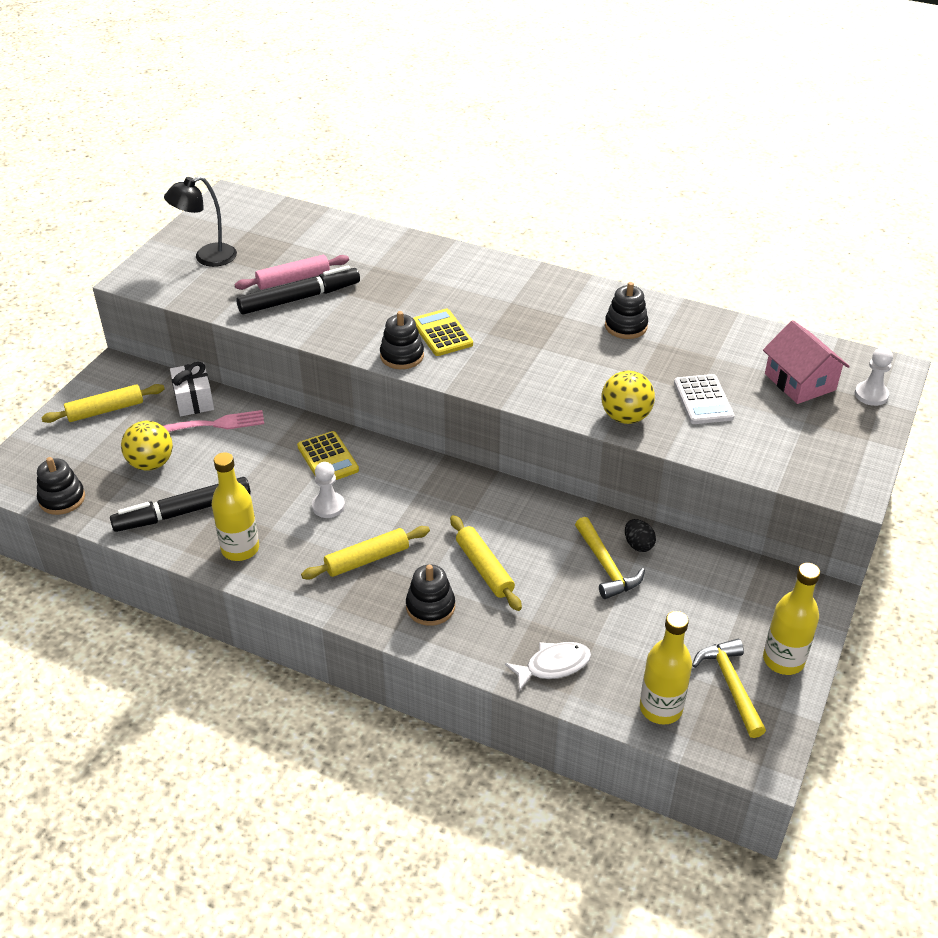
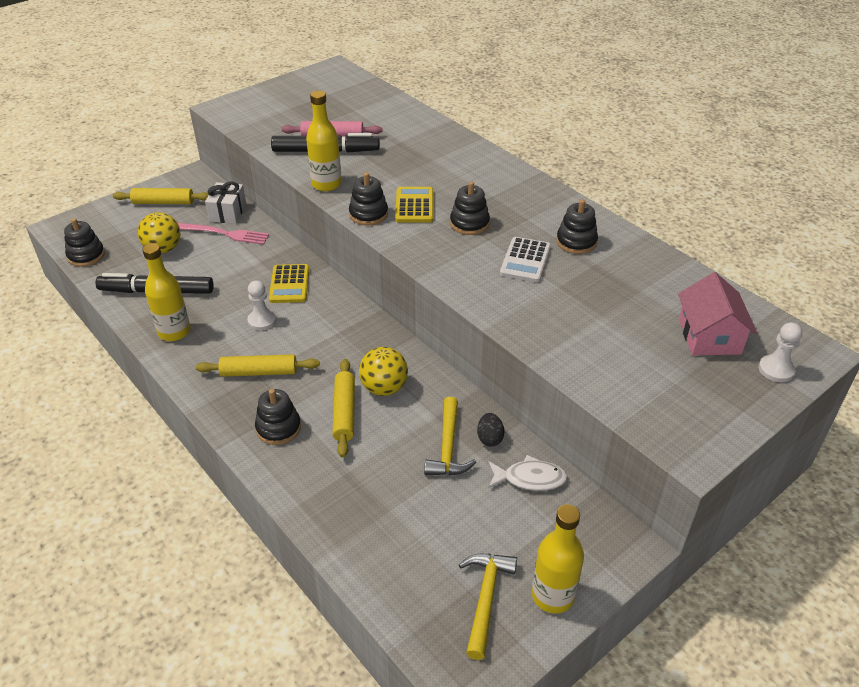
camera: 25 degrees right, 0 degrees up
(207, 258) = (283, 106): black lamp -> none
(511, 337) = (469, 223): none -> black stacking toy
(553, 666) = (340, 516): white fish -> white fish (530, 478)
(625, 417) = (518, 317): yellow ball -> yellow ball (384, 388)
(660, 708) = (406, 593): yellow bottle -> yellow bottle (326, 184)
(703, 400) = (601, 324): white calculator -> white calculator (525, 260)

